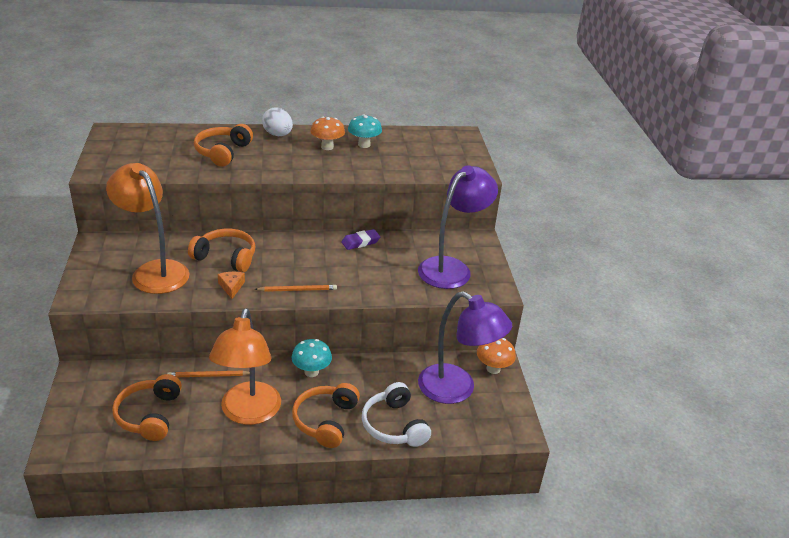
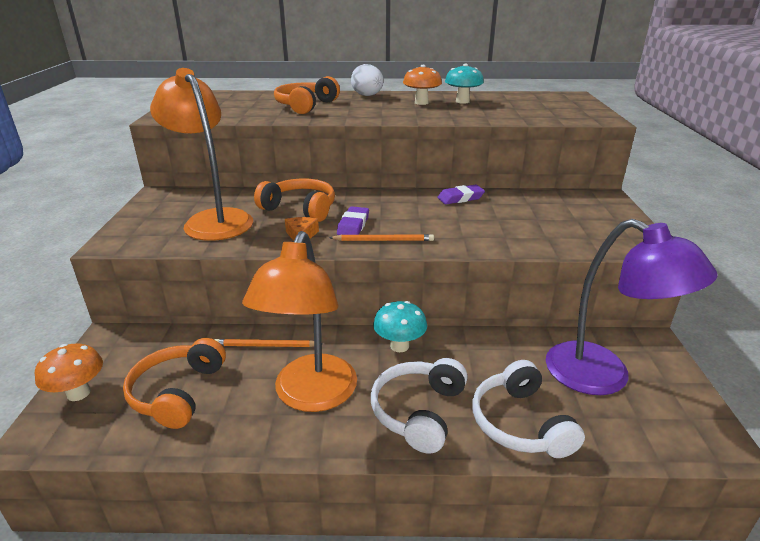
camera: 10 degrees right, 5 degrees down
(272, 275) = (353, 225): none -> purple eraser
(325, 421) = (418, 411): orange headphones -> white headphones
(451, 268) = (579, 223): purple lamp -> none
(493, 369) = (648, 351): orange mushroom -> orange mushroom (78, 393)

